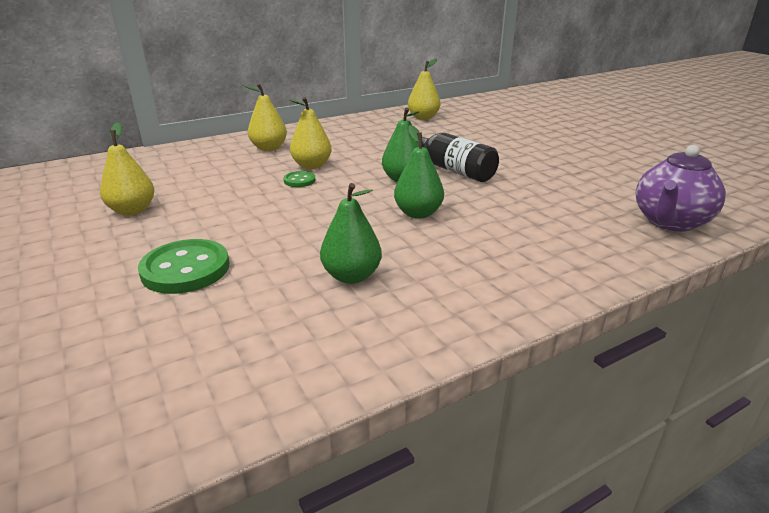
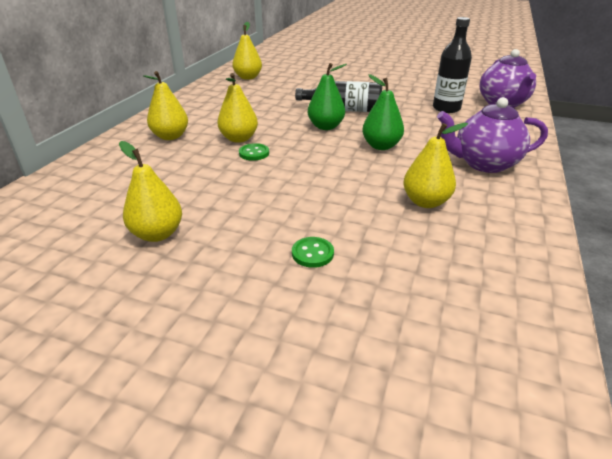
camera: 40 degrees left, 5 degrees up
(185, 269) = (312, 253): green button -> green button, size x0.50
(351, 276) = (425, 202): green pear -> yellow pear
(491, 271) = (484, 164): none -> purple teapot
(575, 203) = (446, 108): none -> black bottle

